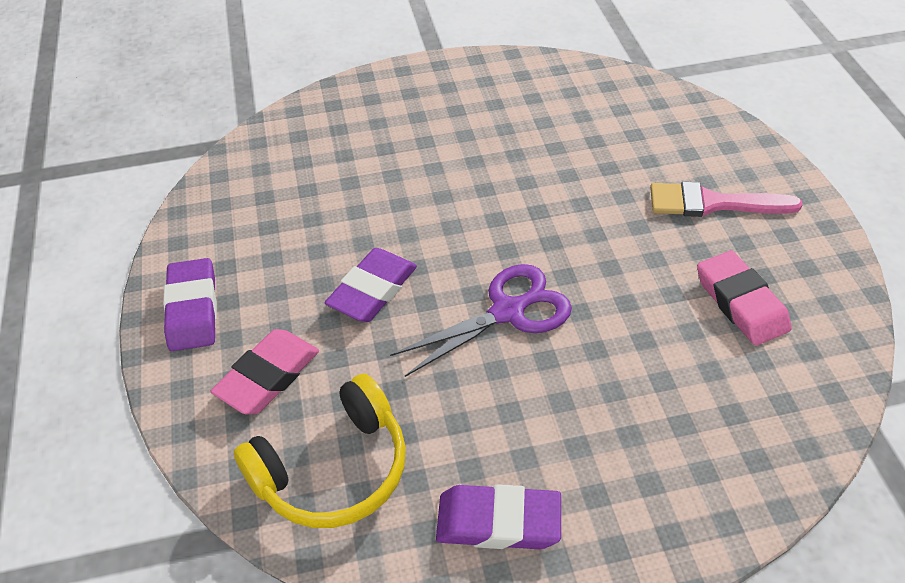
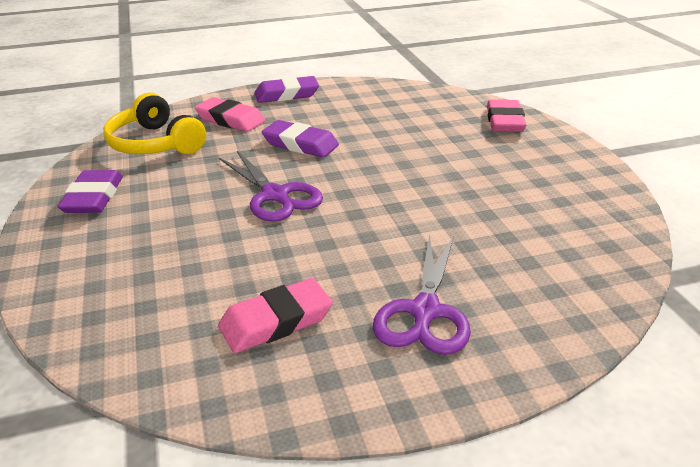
camera: 85 degrees right, 15 degrees down
(351, 106) = (505, 121): none -> pink eraser
(712, 203) = (425, 312): pink brush -> purple scissors

